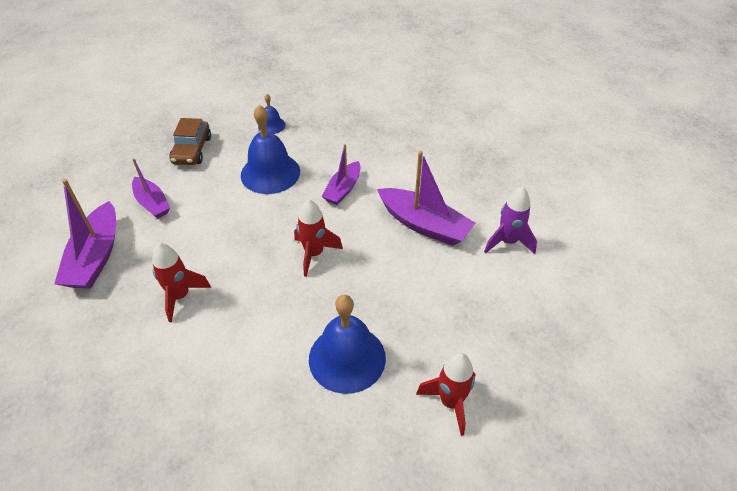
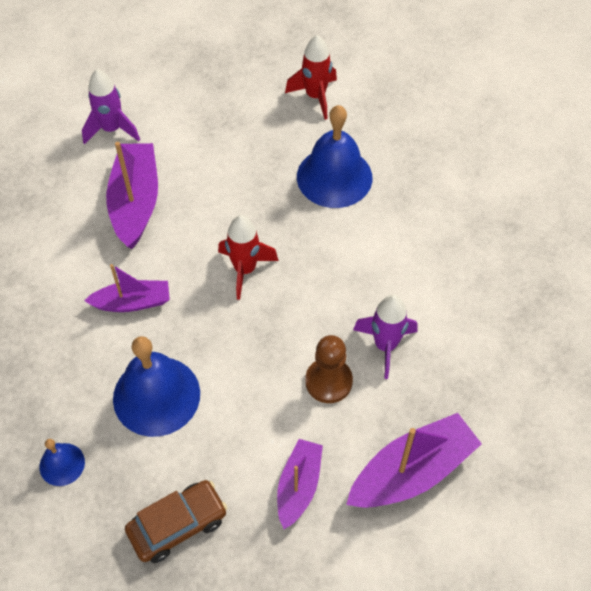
camera: 125 degrees left, 10 degrees up
(180, 296) = (385, 345): red rocket -> purple rocket
(192, 251) = (328, 381): none -> brown pawn

